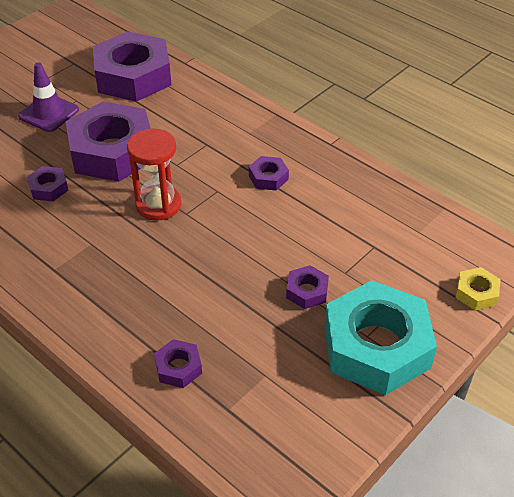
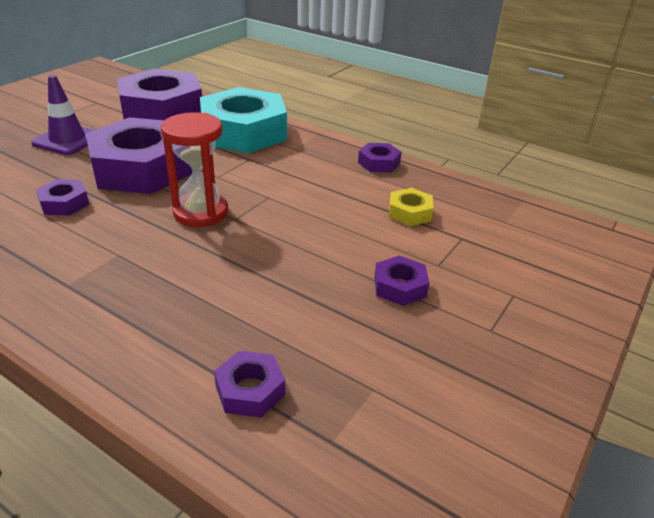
camera: 10 degrees left, 10 degrees down
(268, 177) = (323, 183): purple nut -> purple nut (379, 163)
(376, 346) = (507, 341): turquoise nut -> turquoise nut (243, 132)
(476, 293) = (597, 275): yellow nut -> yellow nut (409, 212)

